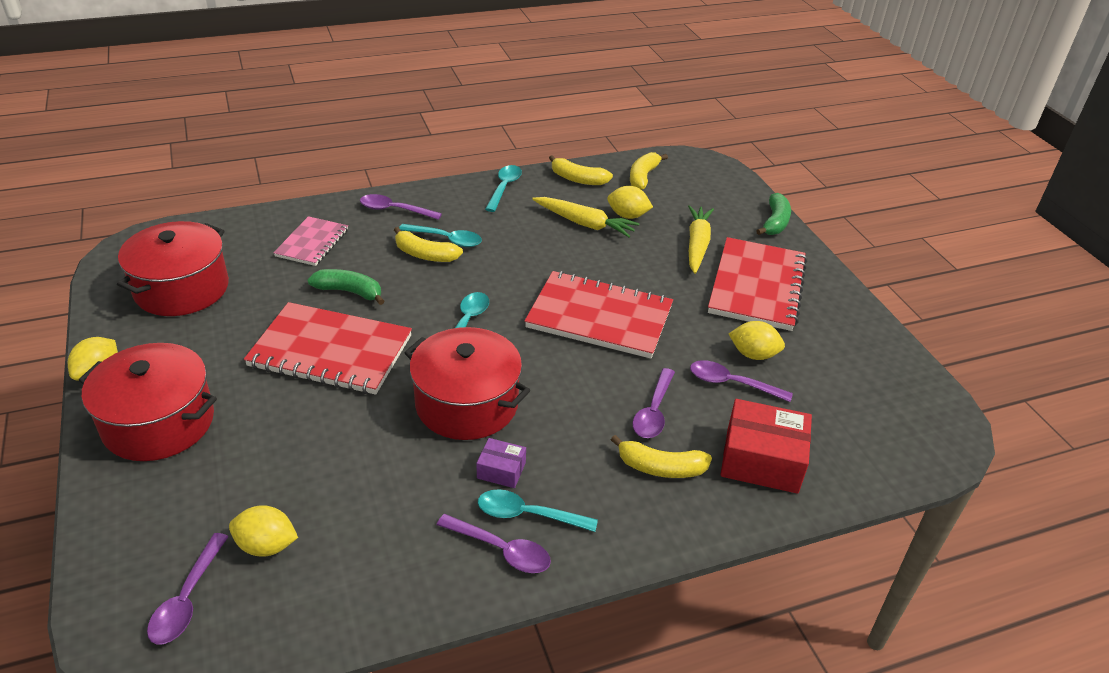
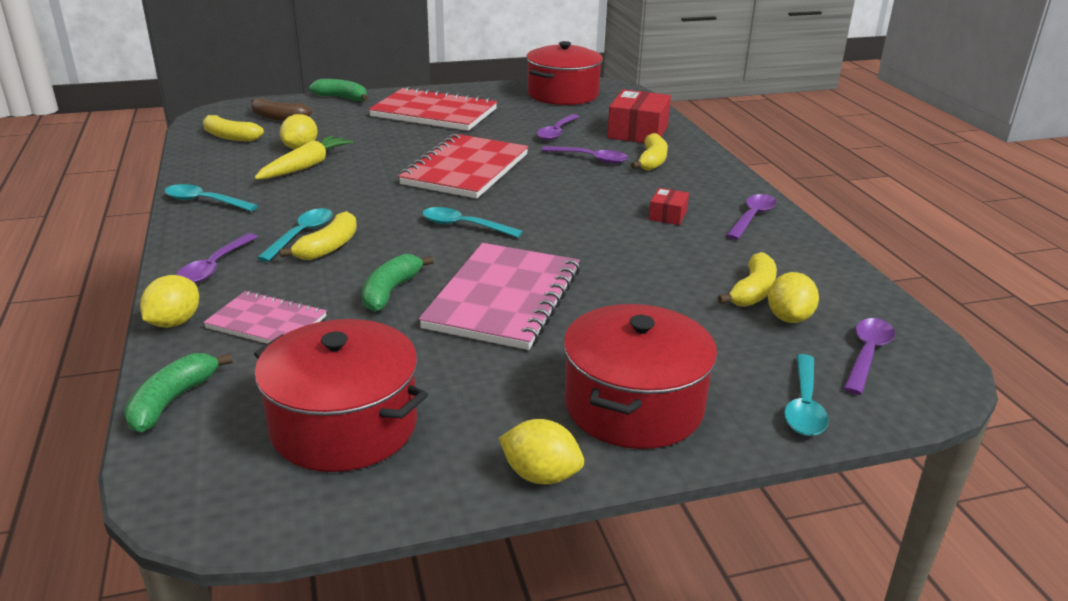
camera: 85 degrees left, 10 degrees down
(187, 599) = (867, 354): purple spoon -> purple spoon turned 75 degrees counterclockwise
(228, 224) = (172, 401): none -> green banana
(330, 351) = (504, 298): red notebook -> pink notebook
(467, 404) = (586, 228): red pot -> red pot (563, 94)
(501, 470) = (667, 215): purple box -> red box
(527, 515) = (713, 207): turquoise spoon -> turquoise spoon (804, 406)
(578, 179) = (212, 165): yellow banana -> yellow banana (752, 291)
(697, 245) = (365, 126): yellow carrot -> none
(699, 194) = (278, 118): none -> brown banana
(753, 354) = (522, 123): yellow lemon -> yellow lemon (174, 322)

